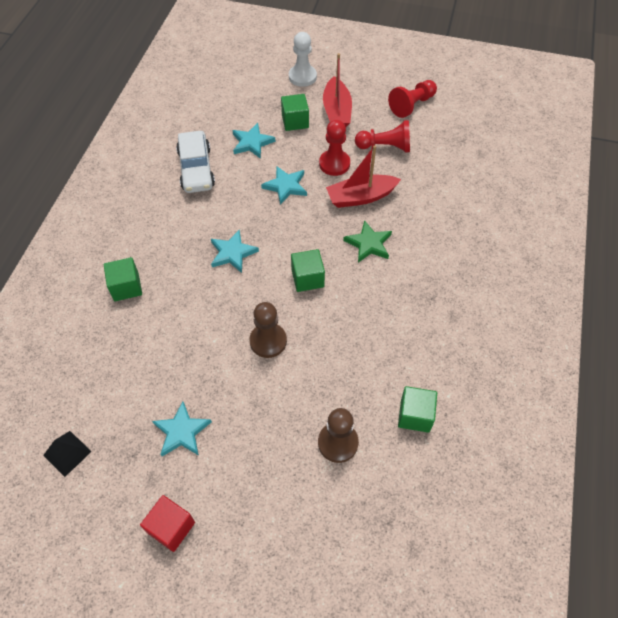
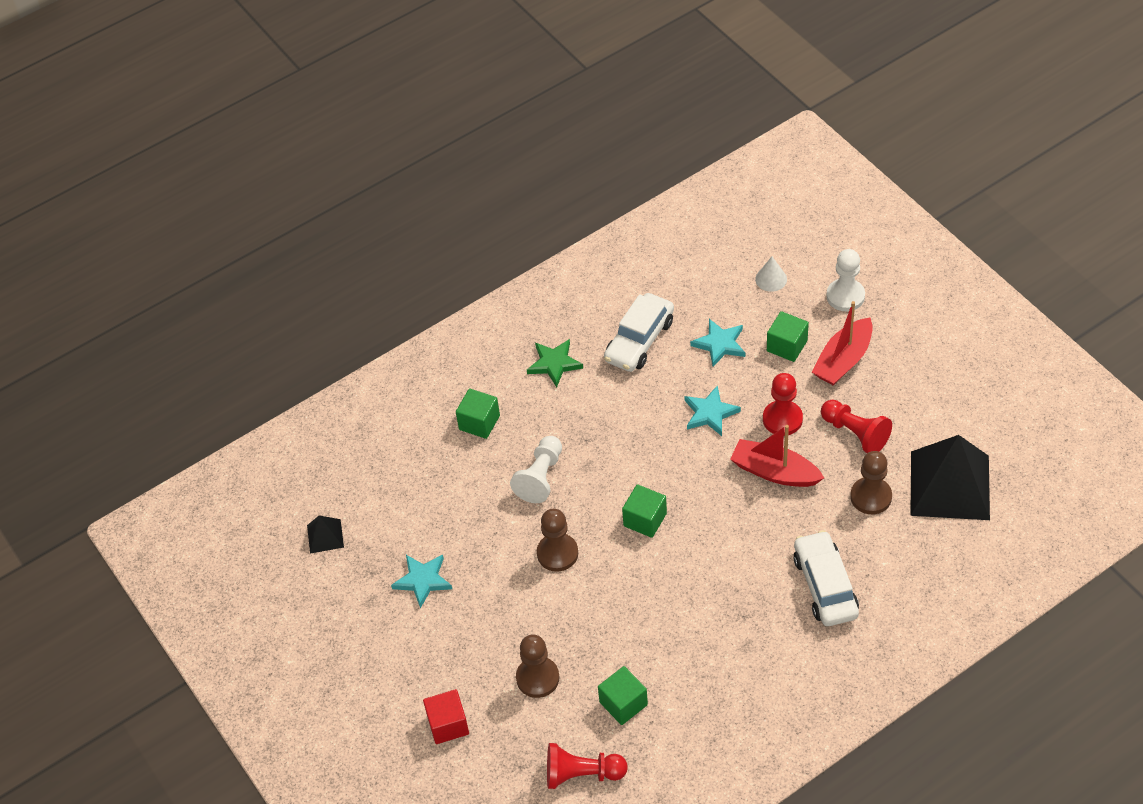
camera: 45 degrees right, 5 degrees down
(171, 527) = (356, 647): red cube -> red cube (448, 724)
(207, 296) = (540, 477): none -> white pawn
(232, 253) = (598, 450): turquoise star -> none
(248, 90) = (771, 279): none -> white cone
(369, 244) = (735, 524): green star -> green star (554, 364)
(412, 105) = (935, 403): red pawn -> red pawn (582, 774)
(431, 177) = (871, 497): none -> brown pawn
(460, 246) = (825, 586): none -> white car
(467, 144) = (950, 485): none -> black pyramid

